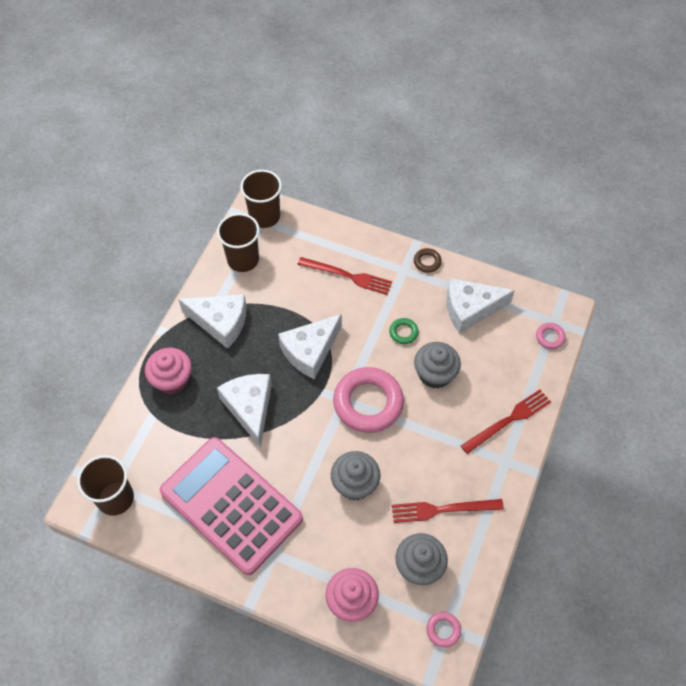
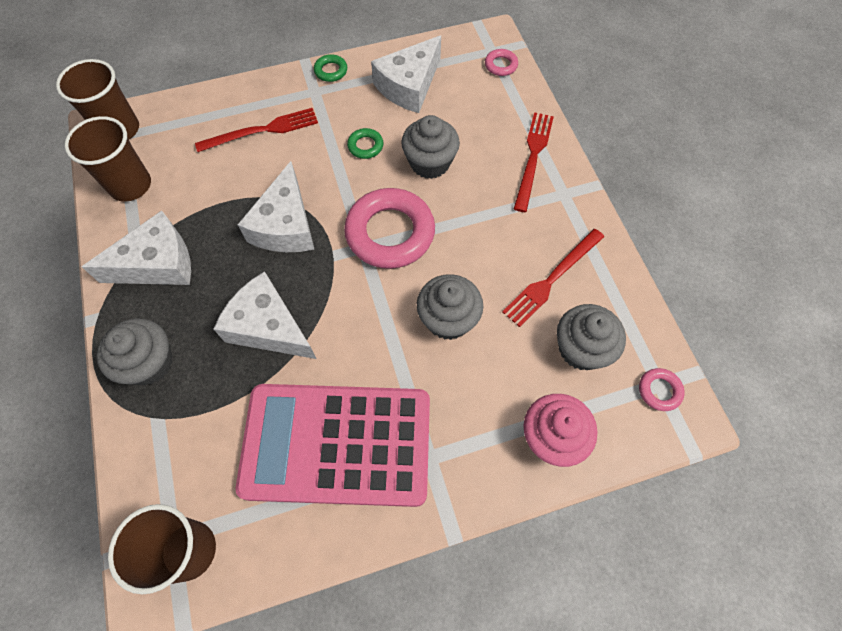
camera: 40 degrees left, 5 degrees up
(172, 380) = (149, 363): pink cupcake -> grey cupcake
(427, 262) = (331, 71): brown ring -> green ring

